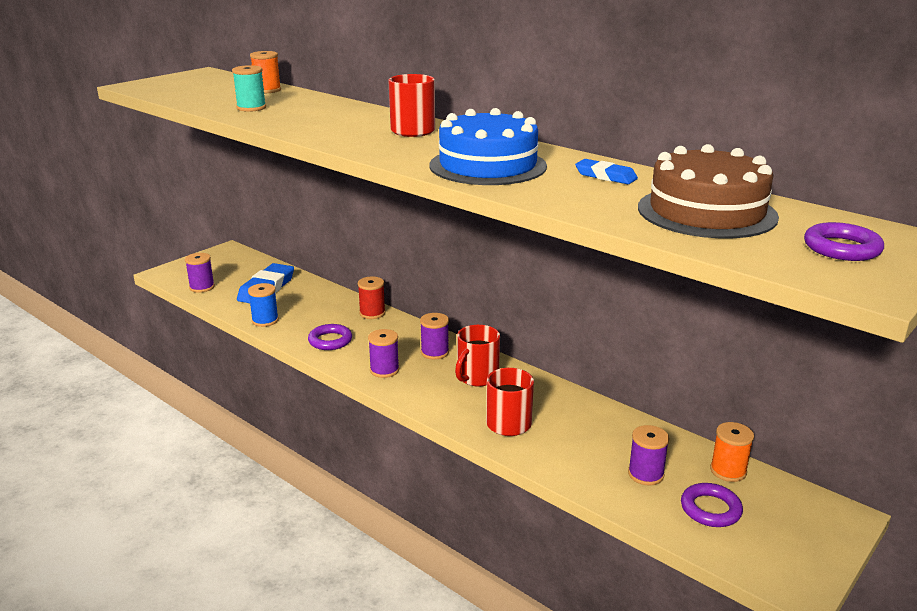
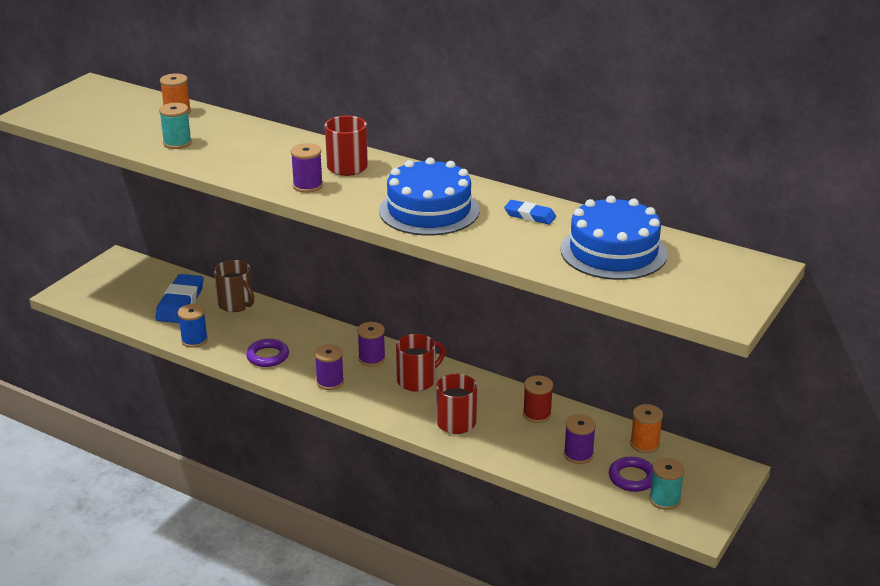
camera: 10 degrees left, 5 degrees up
(202, 287) = (111, 308): purple spool -> purple spool (308, 186)
(318, 294) = (236, 304): none -> brown mug
(372, 313) = (298, 322): red spool -> red spool (537, 414)
(477, 377) = (417, 380): red mug -> red mug turned 150 degrees counterclockwise
(706, 212) = (613, 252): brown cake -> blue cake
(751, 542) = (664, 499): none -> turquoise spool
(842, 248) = (711, 281): purple ring -> none

